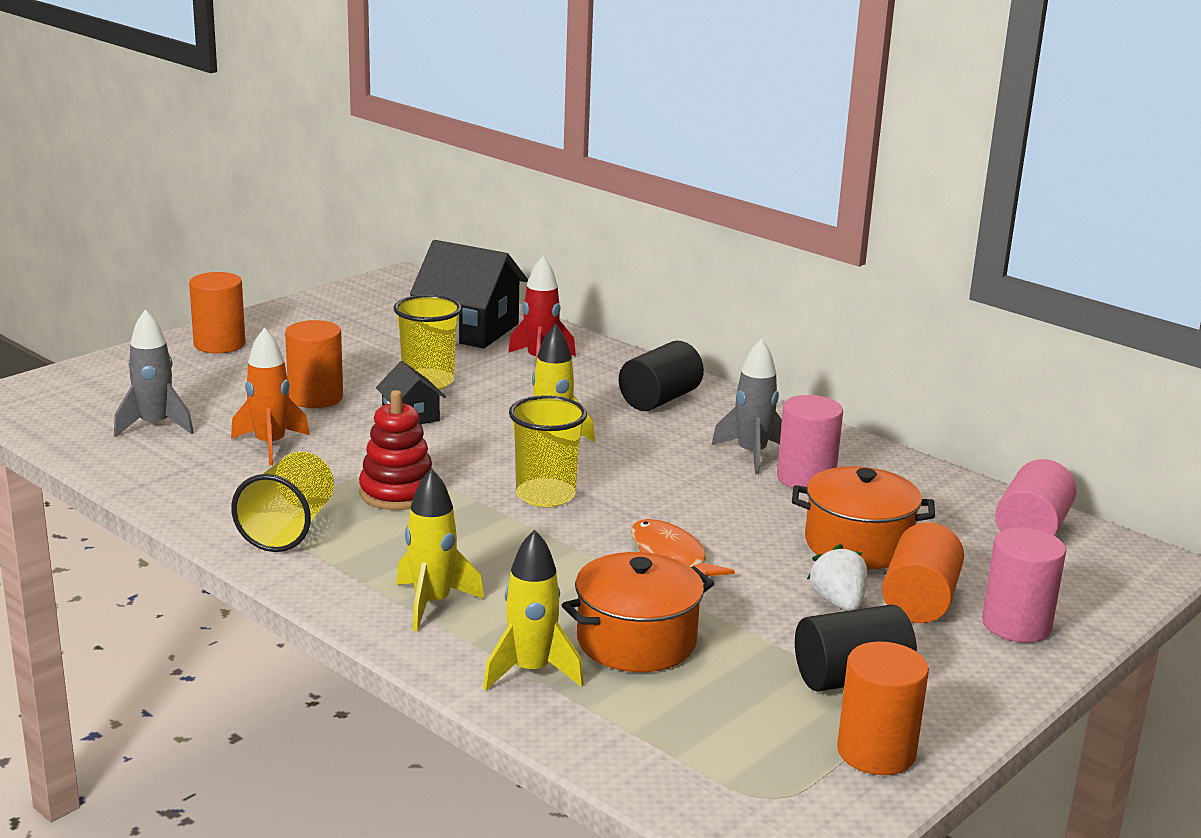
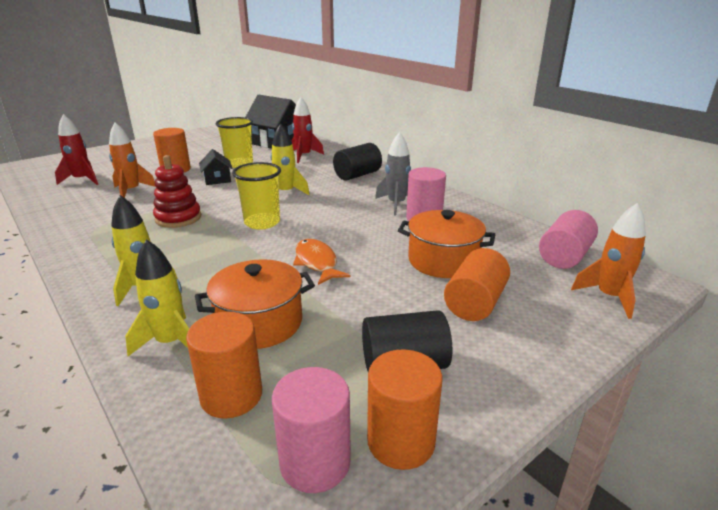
camera: 10 degrees right, 5 degrees up
(155, 426) = (82, 180): grey rocket -> red rocket
(219, 344) = (150, 146): orange cylinder -> orange cylinder (231, 395)
(289, 528) = (99, 235): yellow cup -> none
(838, 602) = (415, 301): white strawberry -> none
(1016, 625) = (544, 326): pink cylinder -> pink cylinder (315, 462)
(1096, 584) = (609, 297): none -> orange rocket

